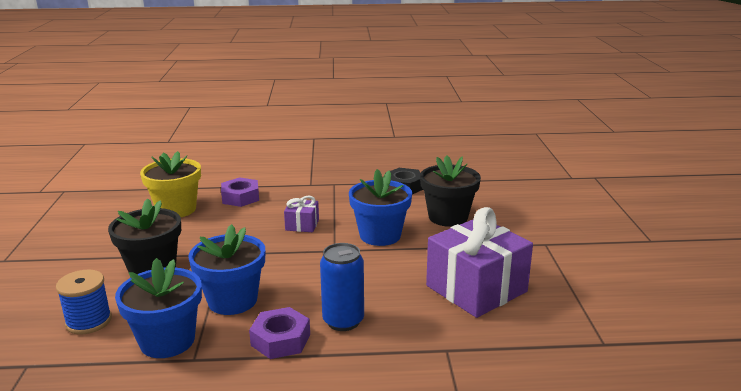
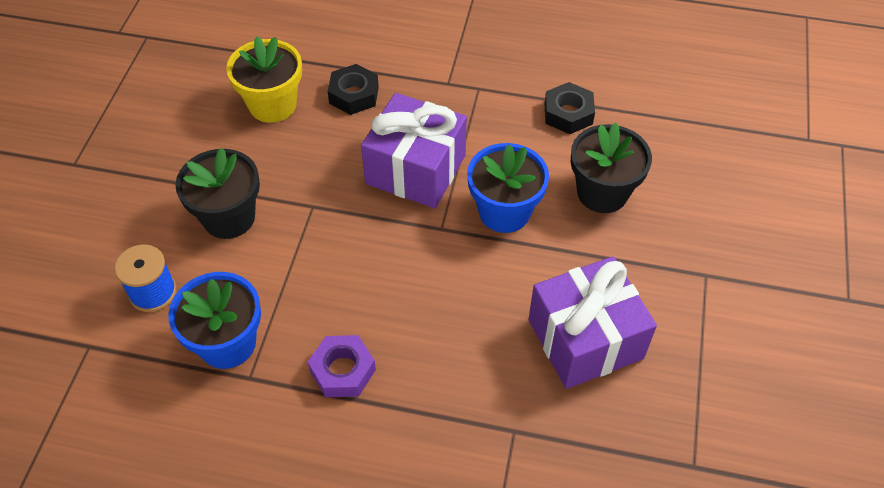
camera: 15 degrees right, 30 degrees up
(232, 300) = (305, 293): blue flower pot -> none
(240, 197) = (354, 95): purple nut -> black nut
(302, 225) = (415, 169): purple gift -> purple gift, size x2.18
(343, 321) = (416, 357): blue can -> none

